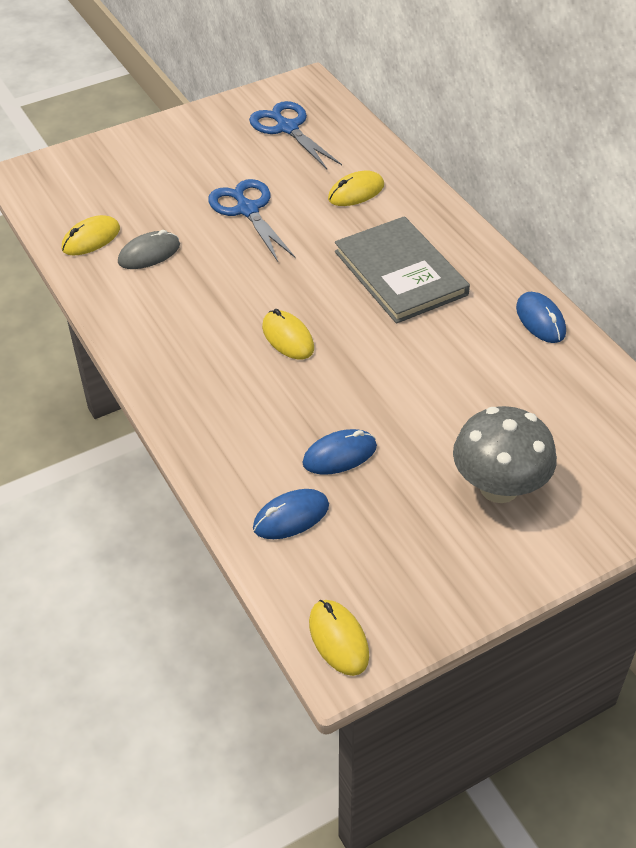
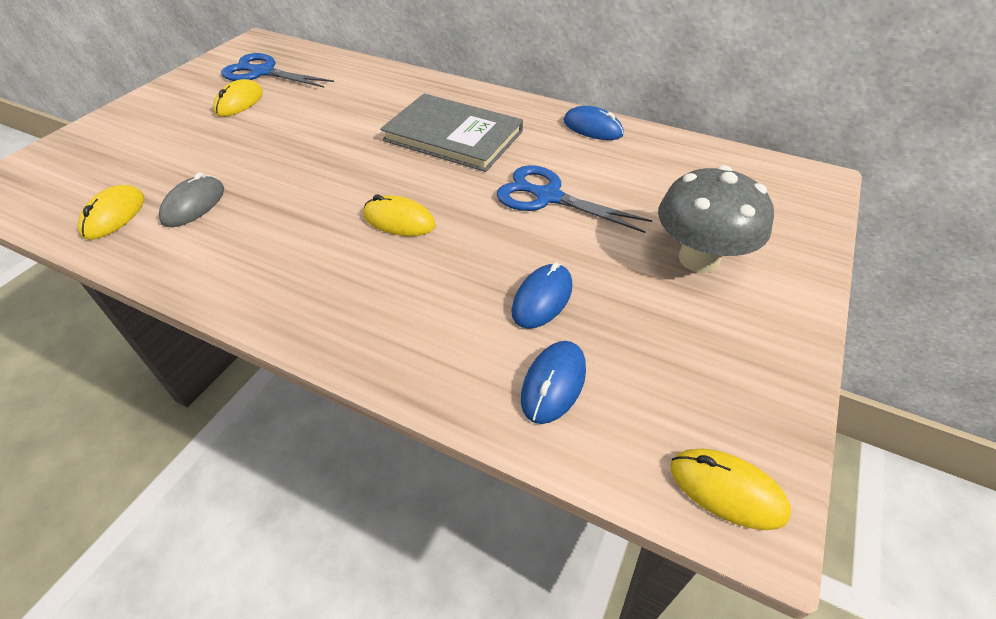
camera: 35 degrees left, 0 degrees up
(247, 210) = (272, 137): blue scissors -> blue scissors (548, 197)
(356, 192) = (362, 95): yellow mouse -> yellow mouse (239, 102)

